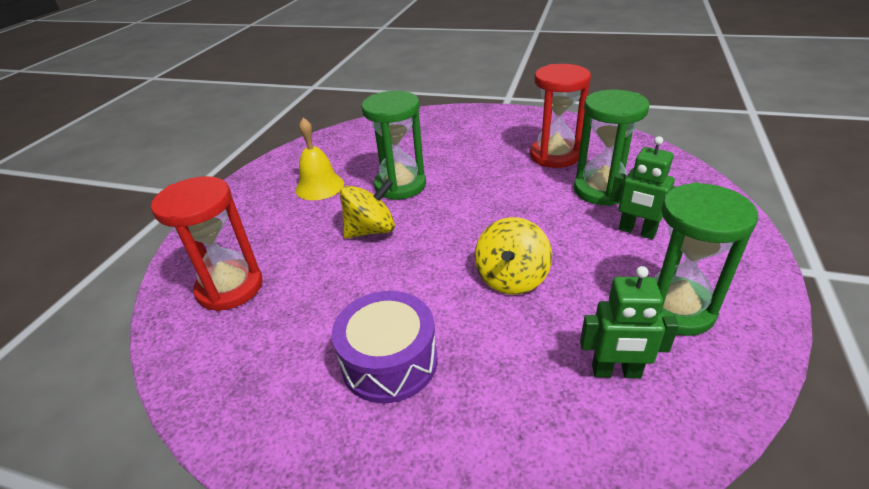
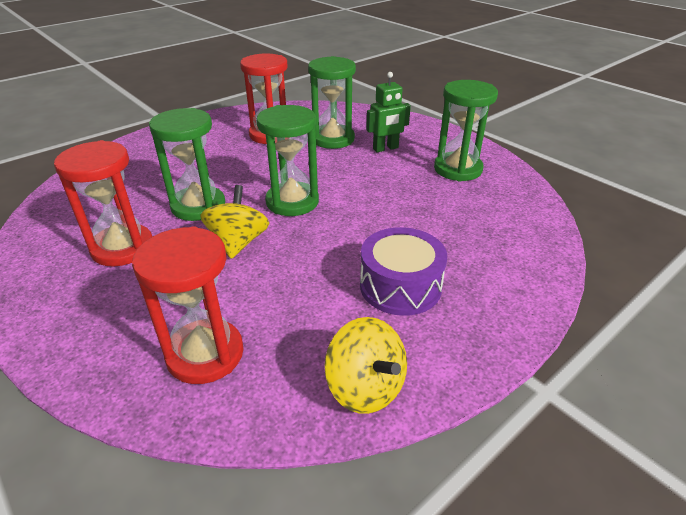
camera: 60 degrees left, 0 degrees up
(319, 186) = (123, 248): yellow bell -> red hourglass
(458, 225) = (292, 202): none -> green hourglass
(511, 278) = (375, 205): yellow spinning top -> yellow spinning top (365, 387)
(616, 372) = (485, 207): green robot -> none

